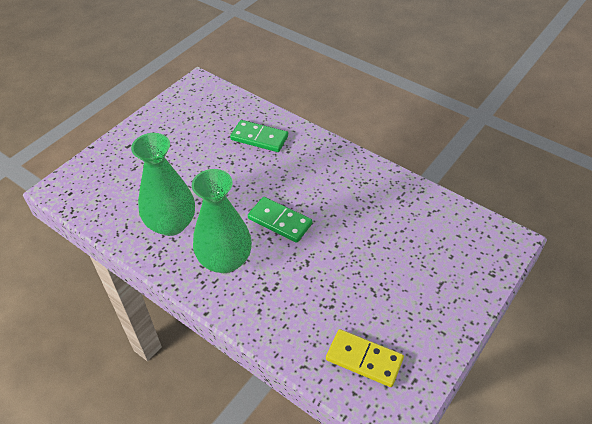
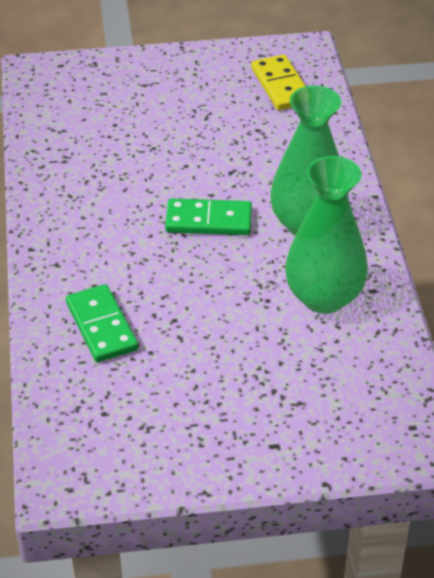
camera: 135 degrees left, 5 degrees down
(279, 221) = (208, 220): green domino -> green domino turned 75 degrees counterclockwise

